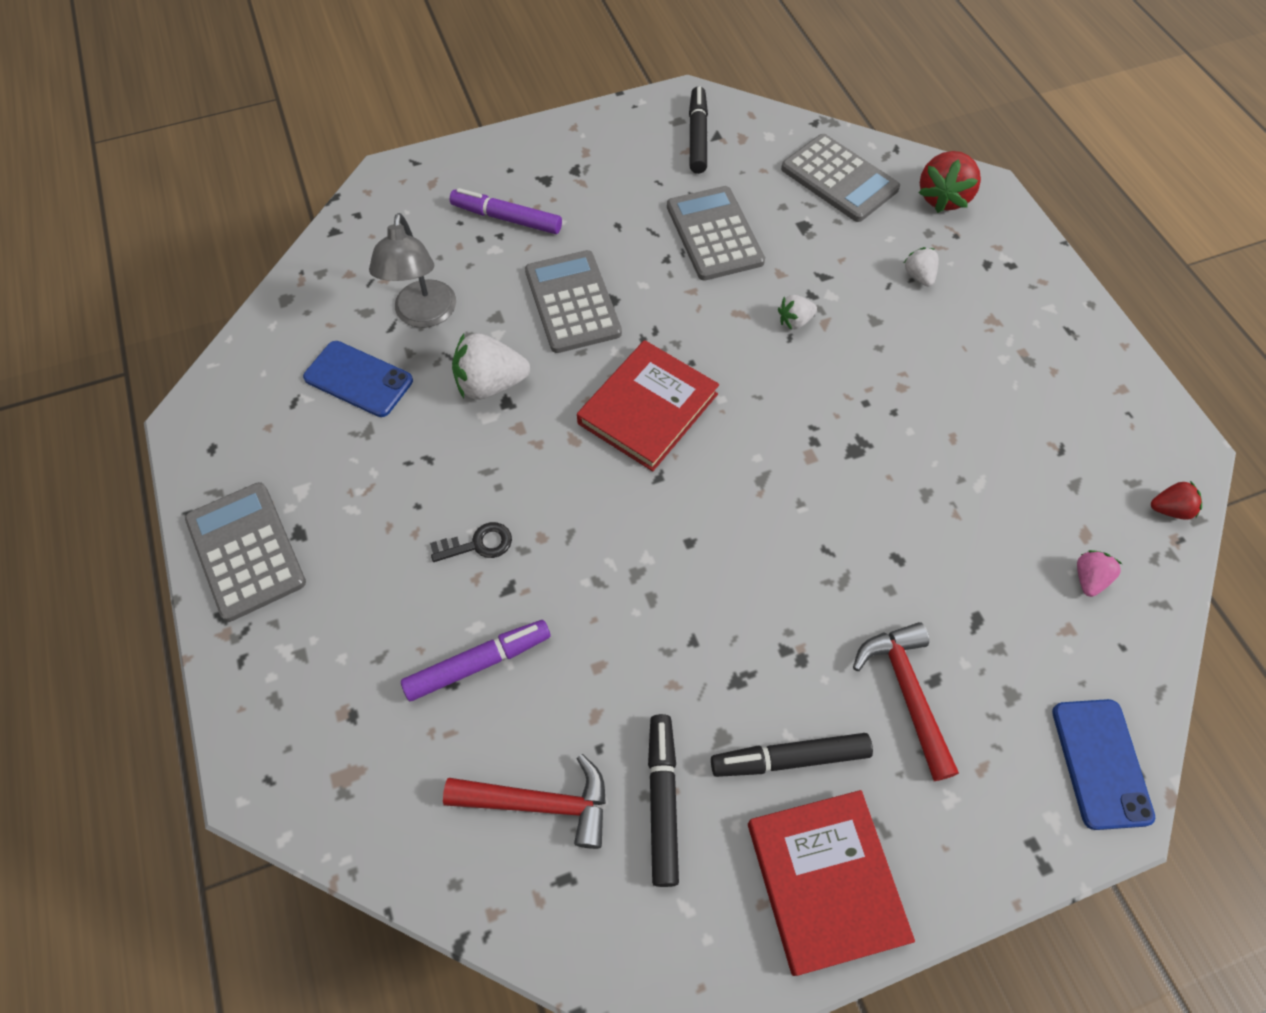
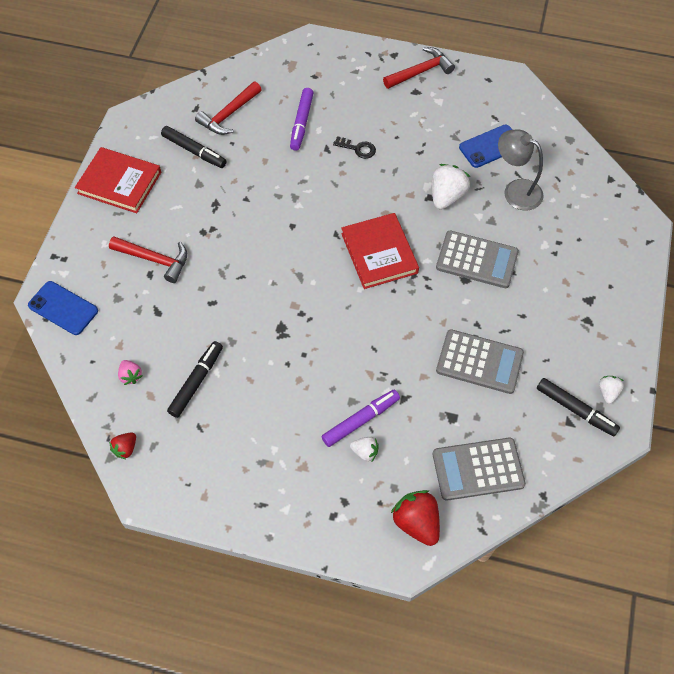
camera: 125 degrees right, 0 degrees up
(245, 551) = (420, 72): grey calculator -> red hammer
(478, 544) = (358, 149): black key -> black key turned 90 degrees counterclockwise
(506, 218) = (566, 263): purple marker -> purple marker (360, 420)
(790, 758) = (170, 201): black marker -> black marker (196, 382)
(795, 321) = (383, 359): white strawberry -> white strawberry (608, 392)

